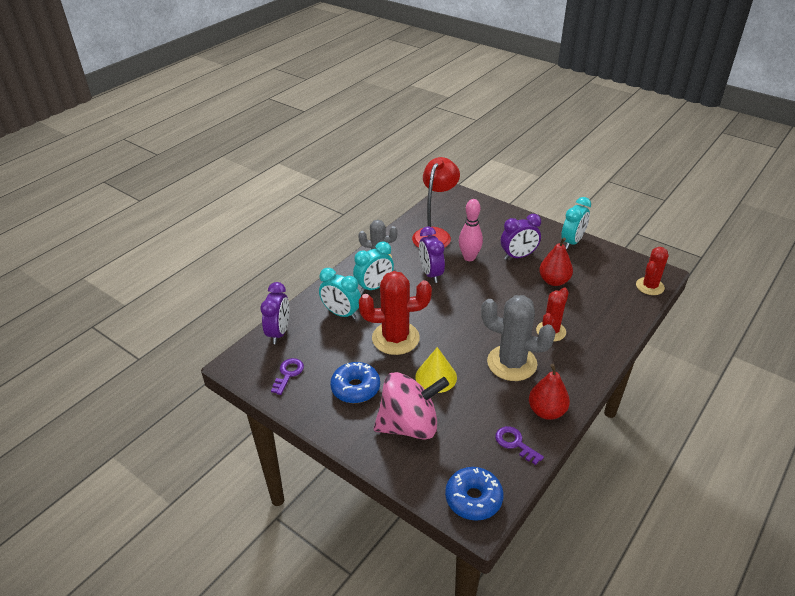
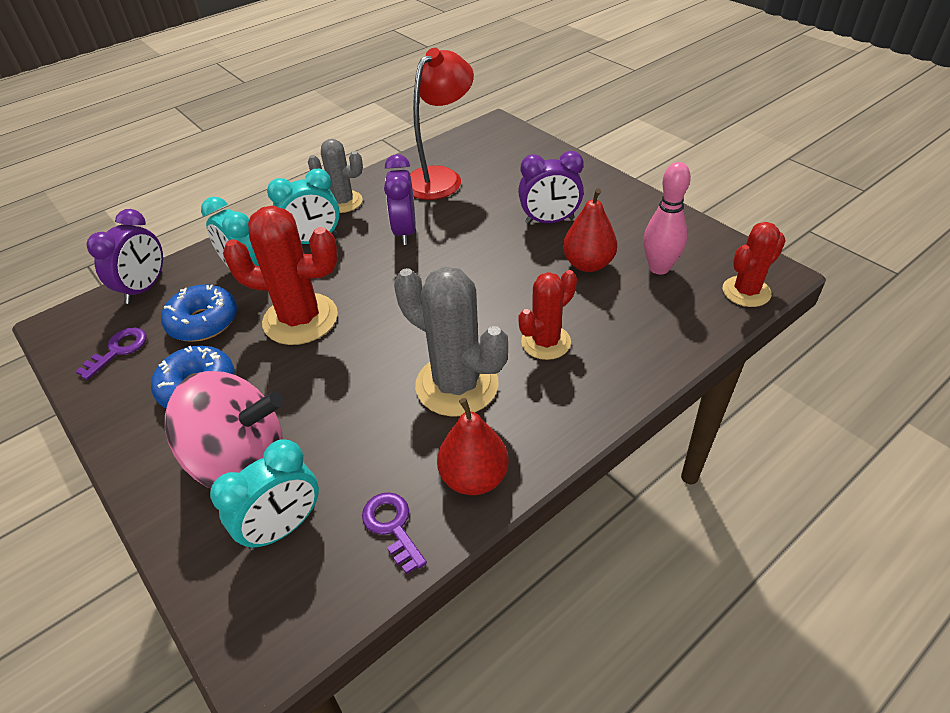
camera: 15 degrees right, 5 degrees up
(436, 377) = (326, 388): yellow cone -> none
(469, 257) = (474, 215): pink bowling pin -> pink bowling pin (659, 268)
(473, 498) = (269, 616): blue donut -> blue donut (203, 322)
(572, 242) = (644, 209): turquoise clock -> turquoise clock (283, 527)

